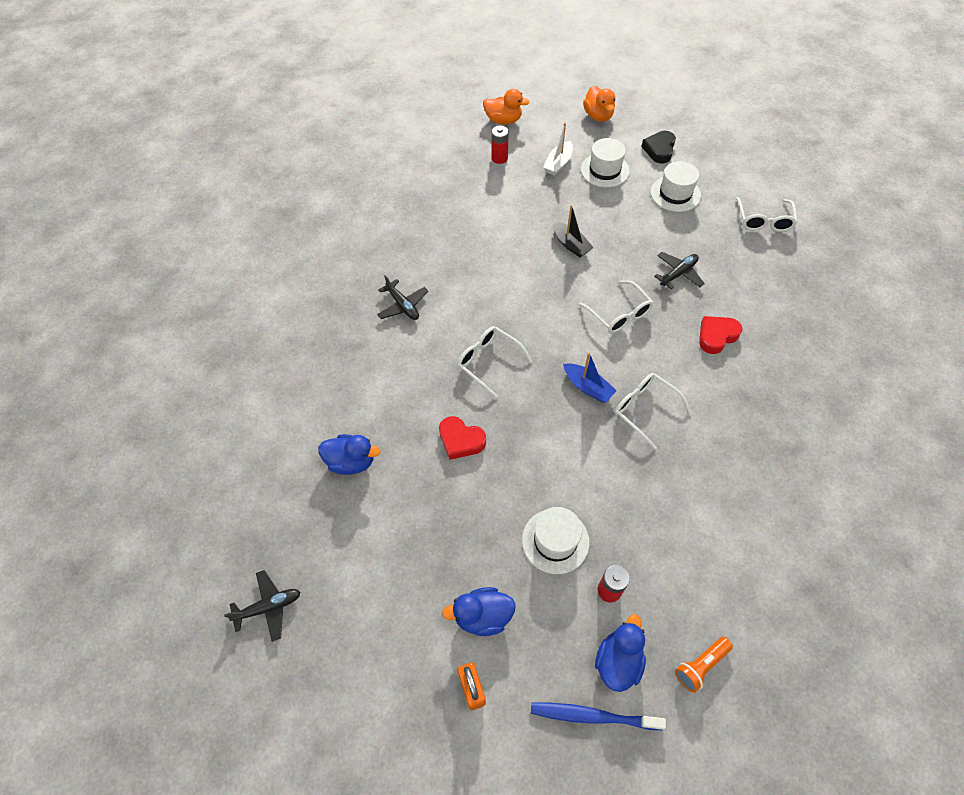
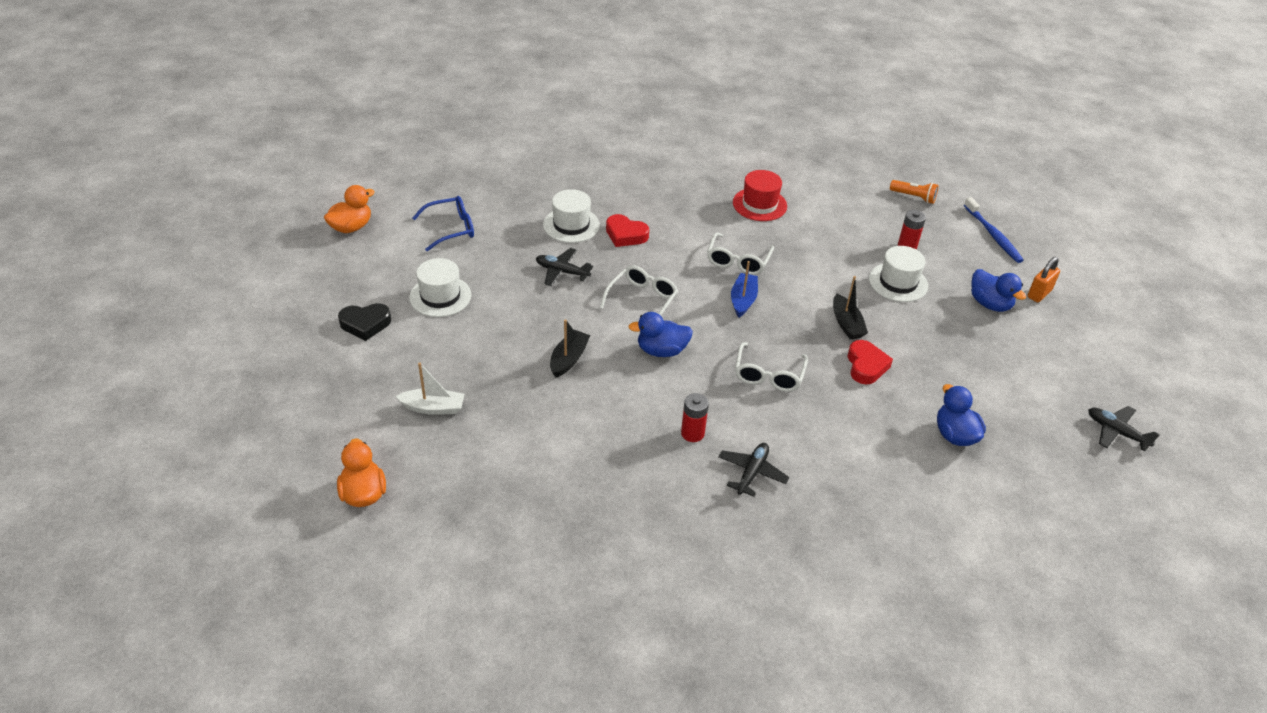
camera: 120 degrees left, 15 degrees down
(499, 158) = (449, 470): red battery -> red battery (692, 433)
(519, 455) = (846, 324): none -> black boat
(598, 116) = (316, 395): orange duck -> orange duck (351, 227)
(604, 170) = (426, 362): white hat -> white hat (571, 225)
(618, 661) = (949, 232): blue duck -> blue duck (661, 350)
(734, 476) = (759, 204): none -> red hat
(763, 221) = (451, 228): white glasses -> blue glasses

